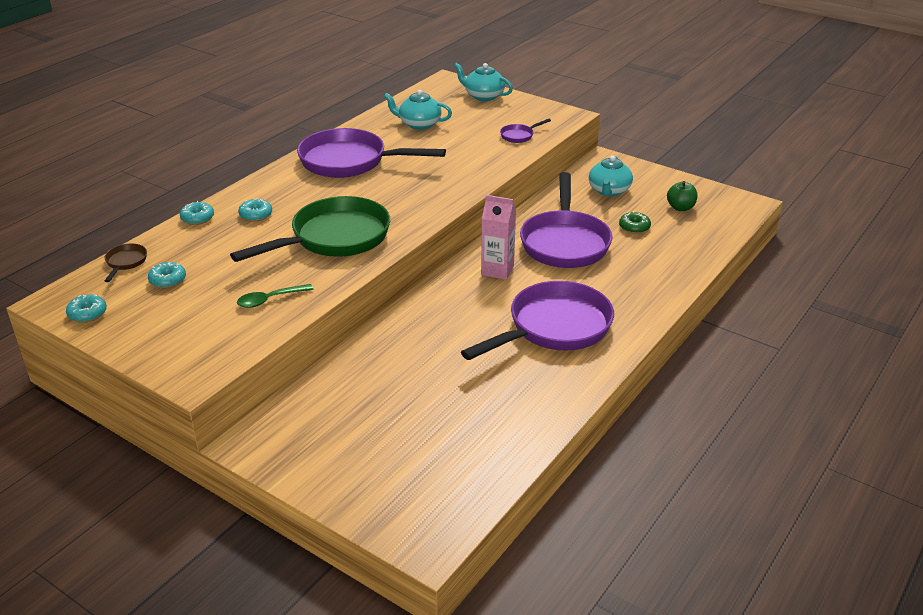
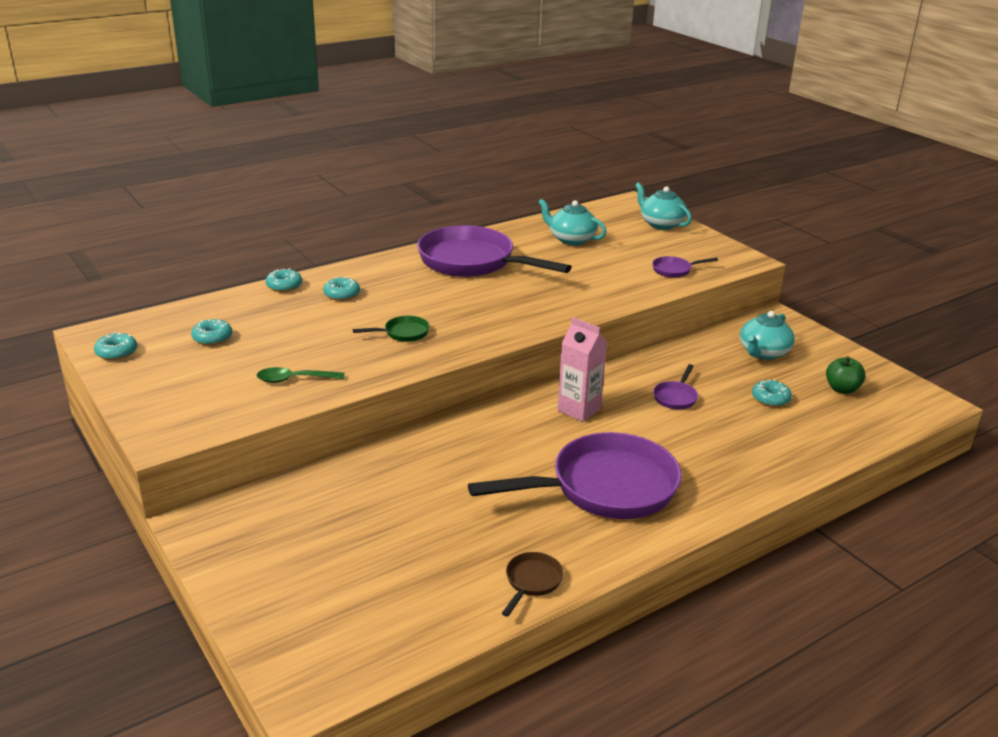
camera: 20 degrees right, 5 degrees down
(125, 262) = (187, 313): brown pan -> brown pan (532, 582)
(334, 238) = (403, 333): green pan -> green pan, size x0.41
(564, 242) = (676, 397): purple pan -> purple pan, size x0.41
(634, 227) = (770, 399): green donut -> turquoise donut

